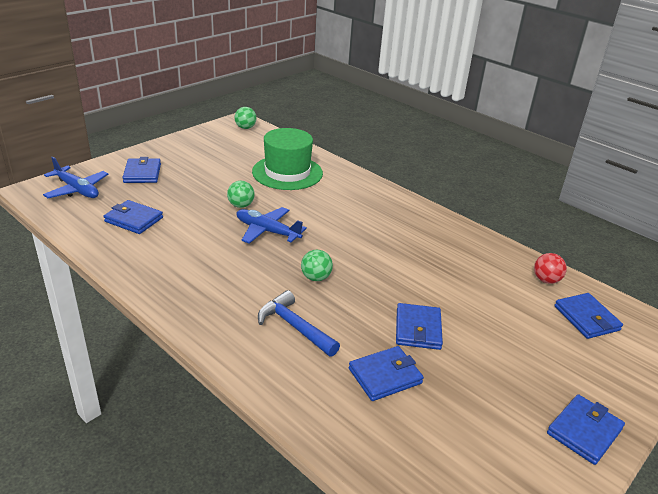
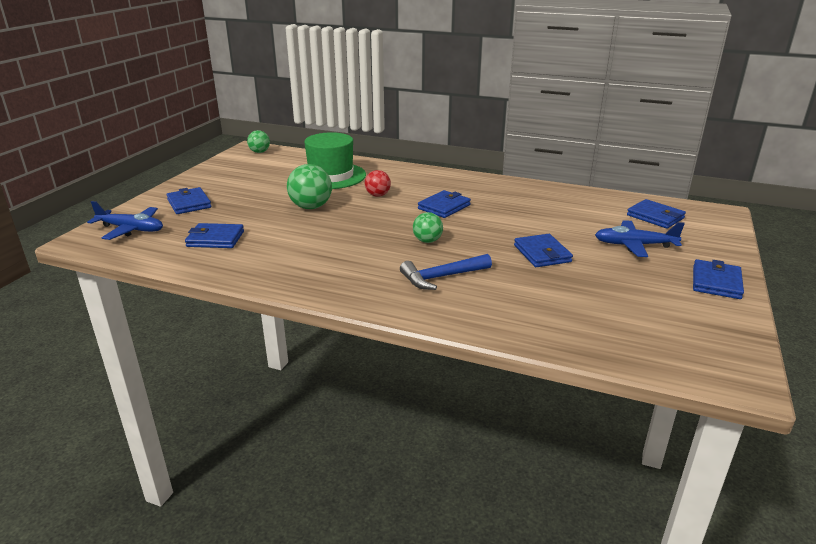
camera: 20 degrees left, 5 degrees down
(241, 205) = (311, 207): green ball -> green ball, size x1.63
(267, 231) = (353, 219): blue plane -> blue plane (634, 245)
(294, 326) = (441, 277): blue hammer -> blue hammer turned 45 degrees counterclockwise
(385, 376) = (546, 289): blue wallet -> blue wallet (444, 207)
(546, 280) = (606, 201): red ball -> red ball (378, 195)

